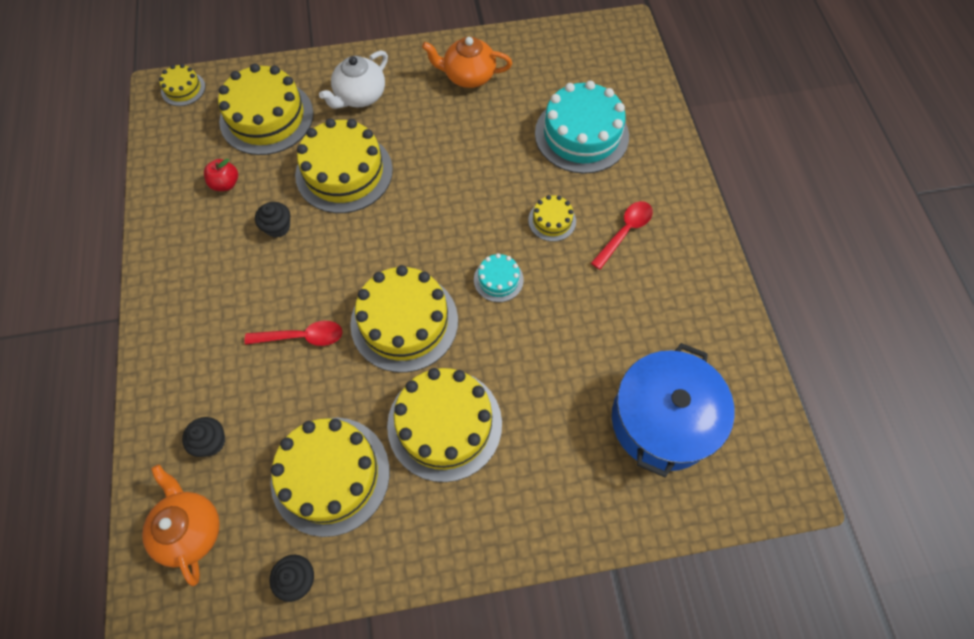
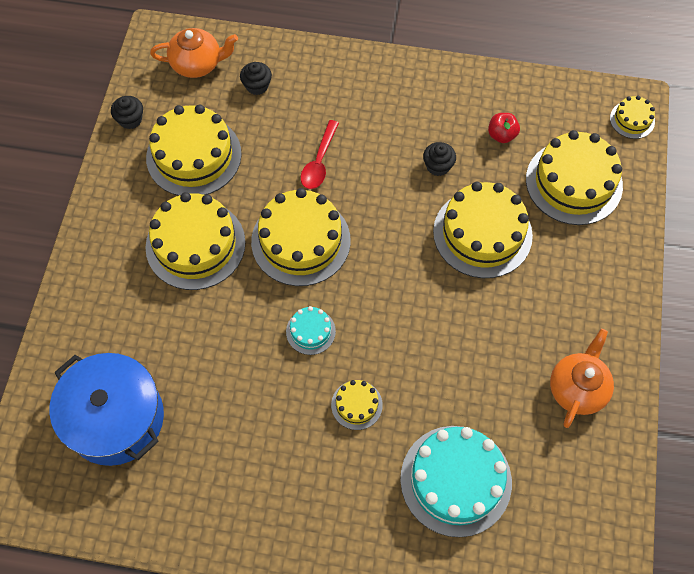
camera: 110 degrees right, 0 degrees up
(360, 96) = (578, 271): white teapot -> none
(624, 232) = (316, 471): red spoon -> none

